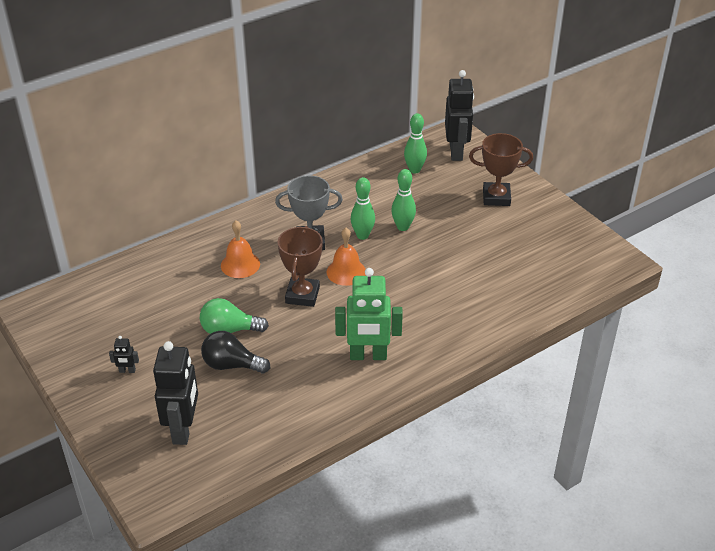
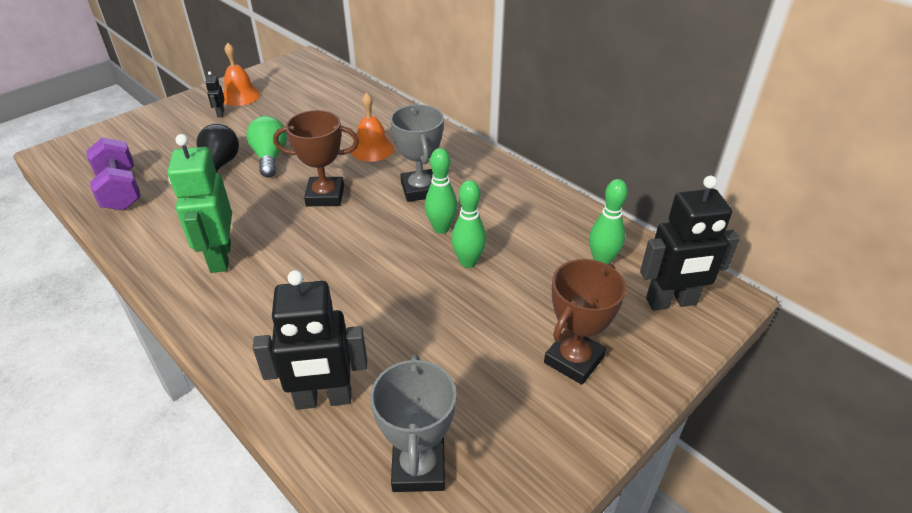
camera: 80 degrees right, 0 degrees up
(183, 429) = (138, 153): black robot -> black robot (323, 399)
(250, 434) = (120, 191): none -> purple dumbbell
(346, 272) = (369, 223): orange bell -> orange bell (240, 96)
(496, 197) = (574, 360): brown trophy -> brown trophy turned 45 degrees clockwise
(564, 264) = (418, 467): none -> grey trophy

